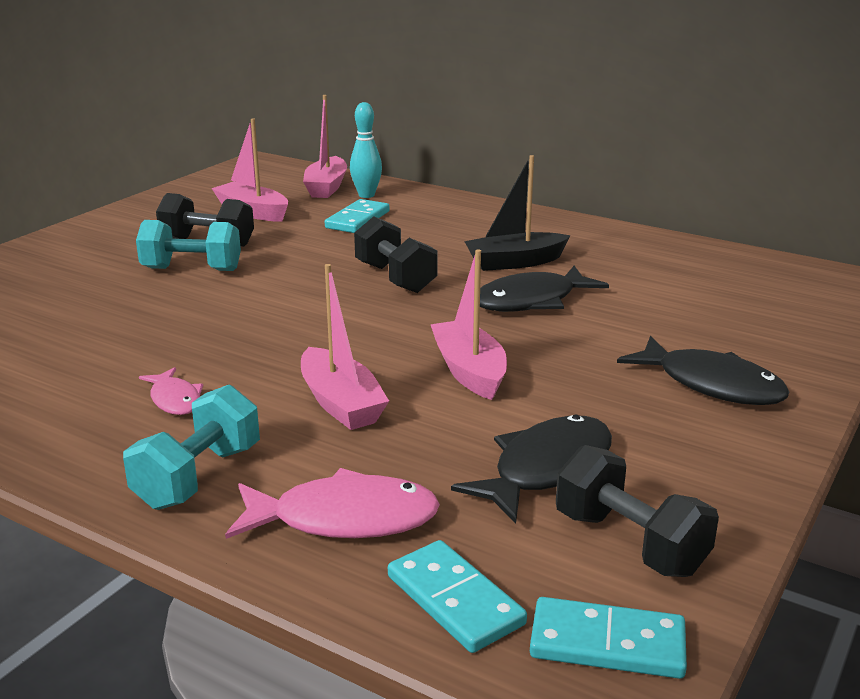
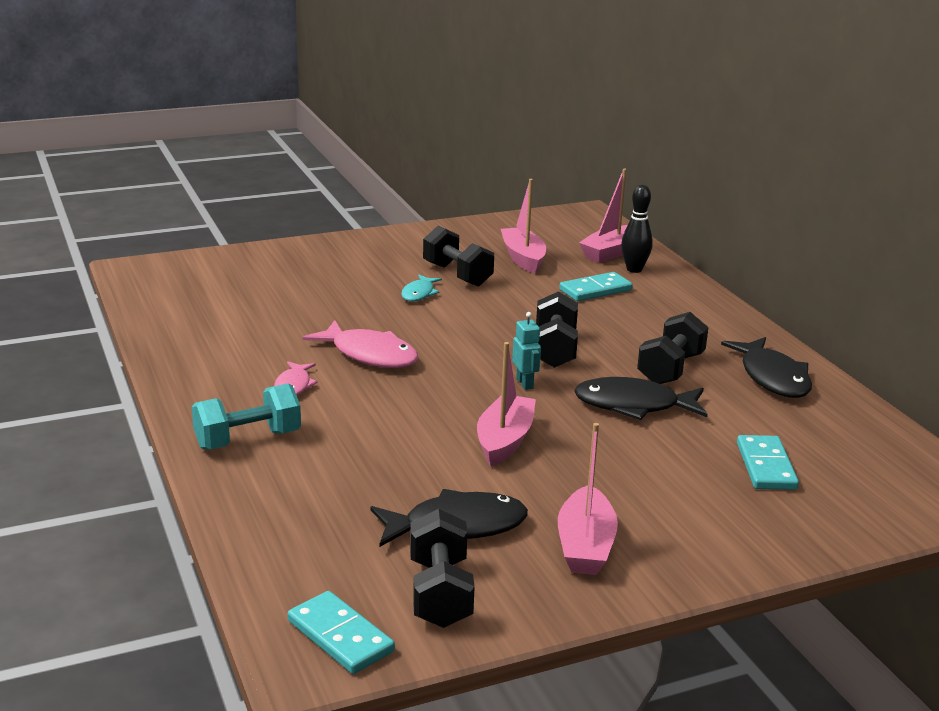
camera: 35 degrees right, 0 degrees up
(192, 269) = (419, 294): turquoise dumbbell -> turquoise fish
(340, 403) = (388, 428): pink boat -> pink boat (585, 545)
(344, 519) = (294, 500): pink fish -> pink fish (370, 355)
(366, 195) = (634, 269): turquoise bowling pin -> black bowling pin
(412, 315) = (525, 383): none -> turquoise robot
(455, 600) = (292, 572): turquoise domino -> turquoise domino (766, 466)
(515, 262) = (670, 369): black boat -> black dumbbell
(712, 384) = (673, 523): black fish -> black fish (772, 378)

